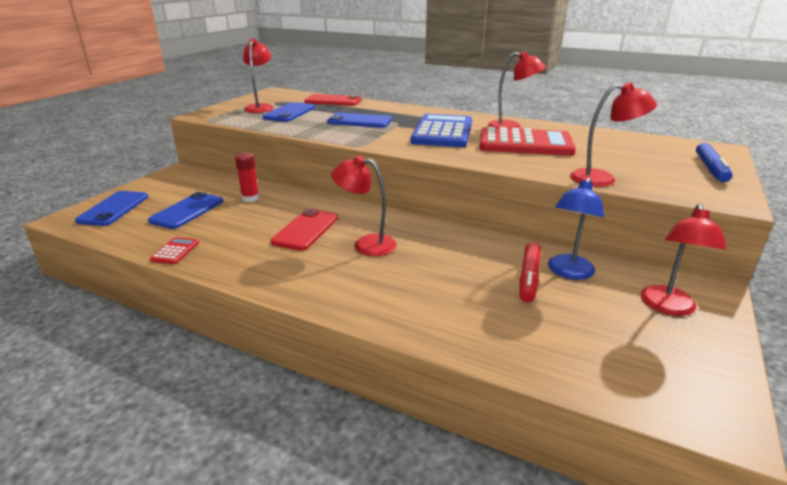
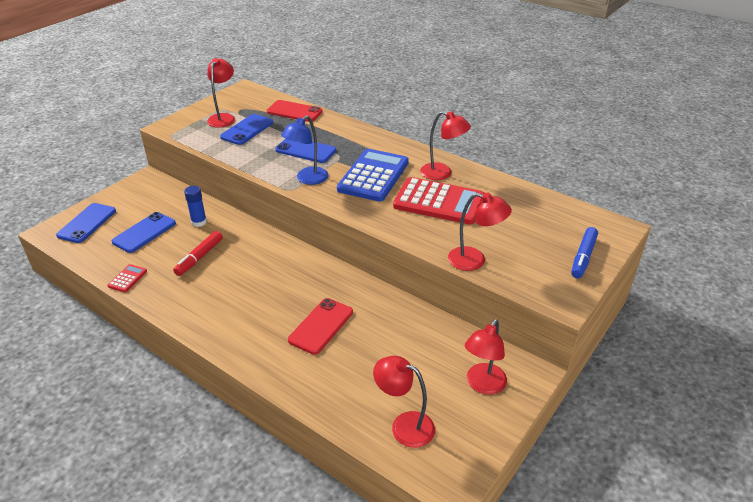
camera: 10 degrees right, 10 degrees up
(250, 198) = (199, 222): red glue stick -> blue glue stick
(306, 230) = (233, 266): red phone -> red phone (321, 326)
(366, 244) = (276, 289): red lamp -> red lamp (404, 425)
(529, 277) = (390, 341): red marker -> red marker (200, 257)
(568, 272) = (425, 340): blue lamp -> blue lamp (307, 179)

